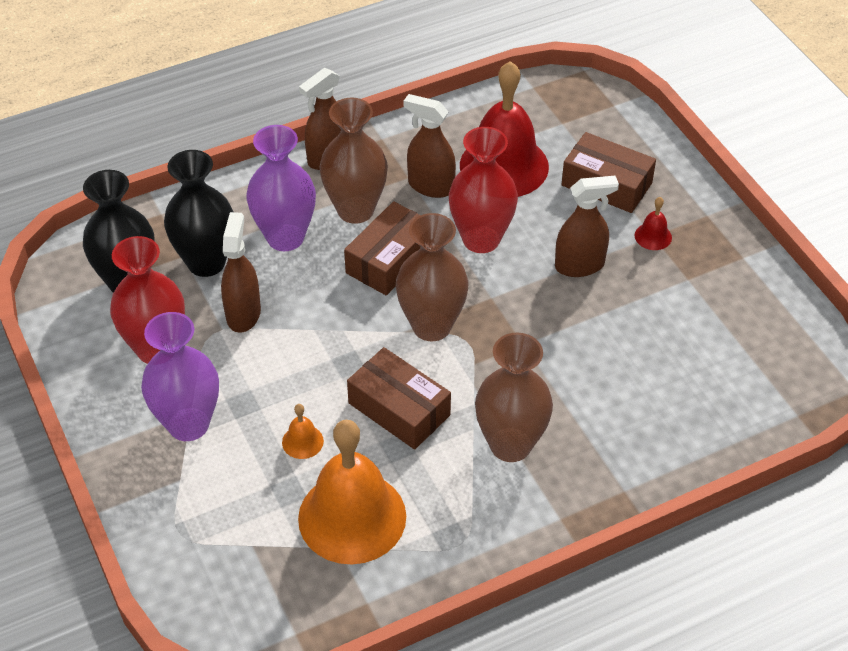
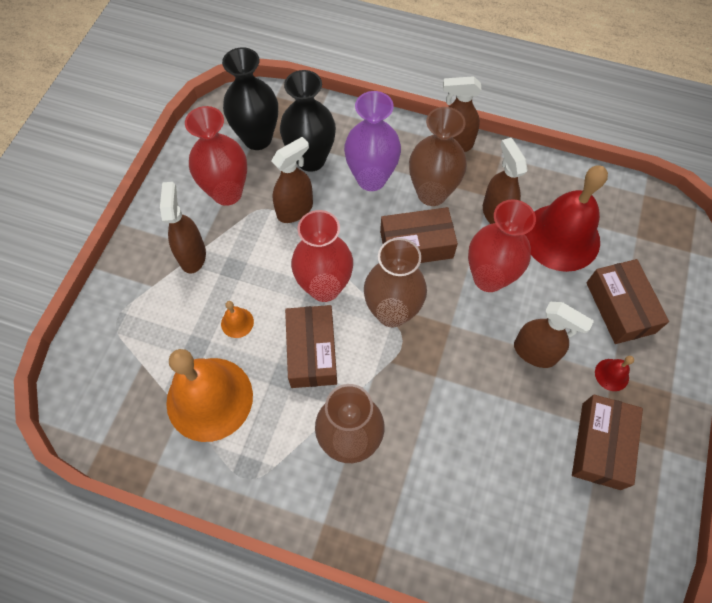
camera: 45 degrees right, 15 degrees up
(188, 424) = (192, 255): purple vase -> brown spray bottle
(349, 353) = (324, 287): none -> red vase
(698, 290) = (600, 445): none -> brown box

